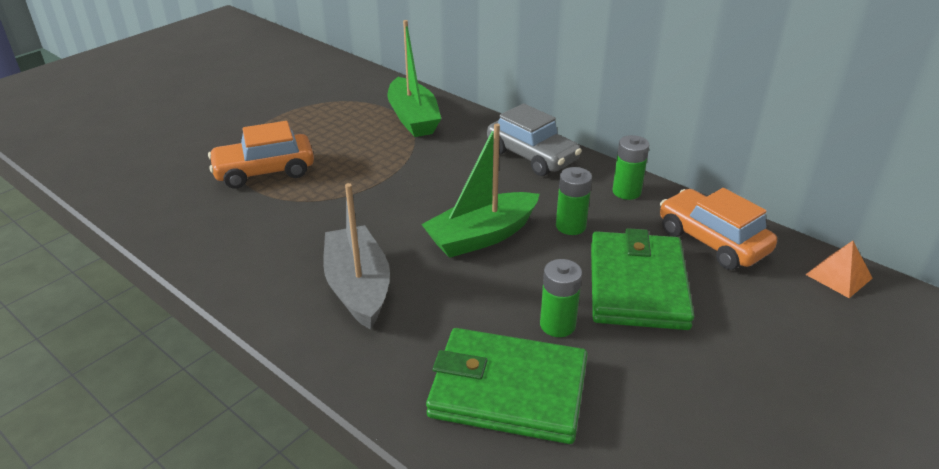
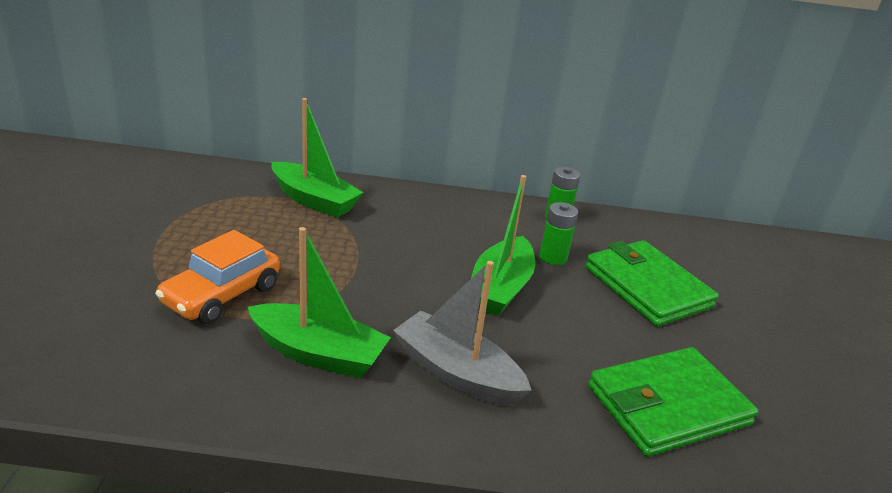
camera: 40 degrees left, 5 degrees down
(278, 234) = (318, 353): none -> green boat
(532, 156) = (457, 208): grey car -> none
(557, 325) = (636, 339): green battery -> none
(712, 241) = (650, 238): orange car -> none
(838, 276) = (740, 238): orange pyramid -> none

